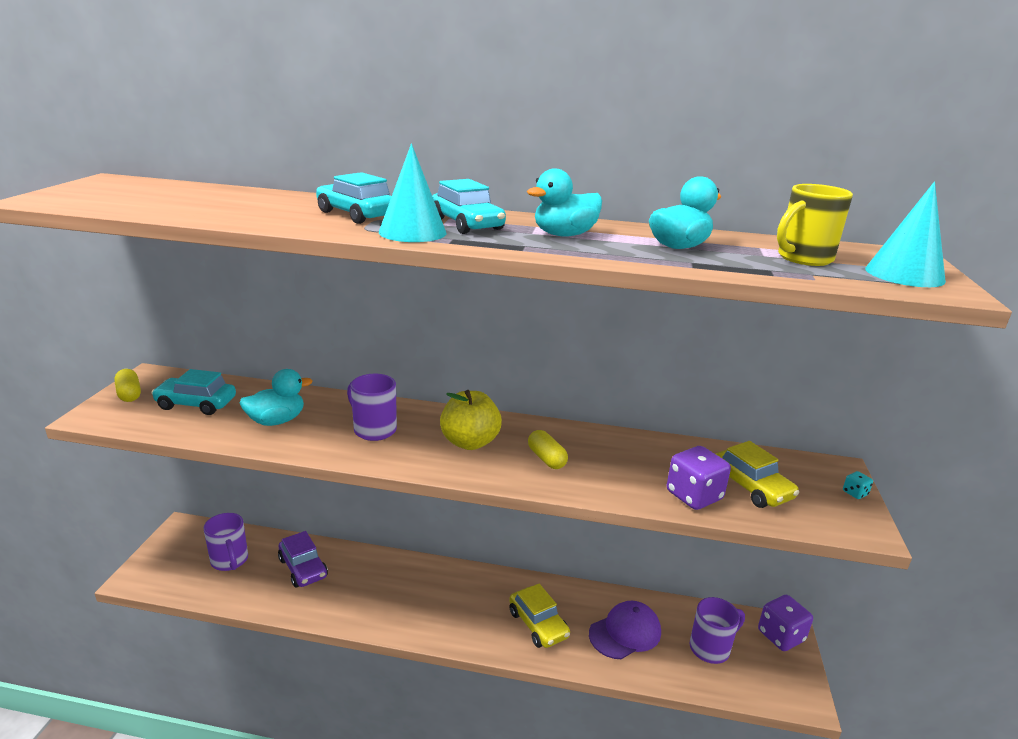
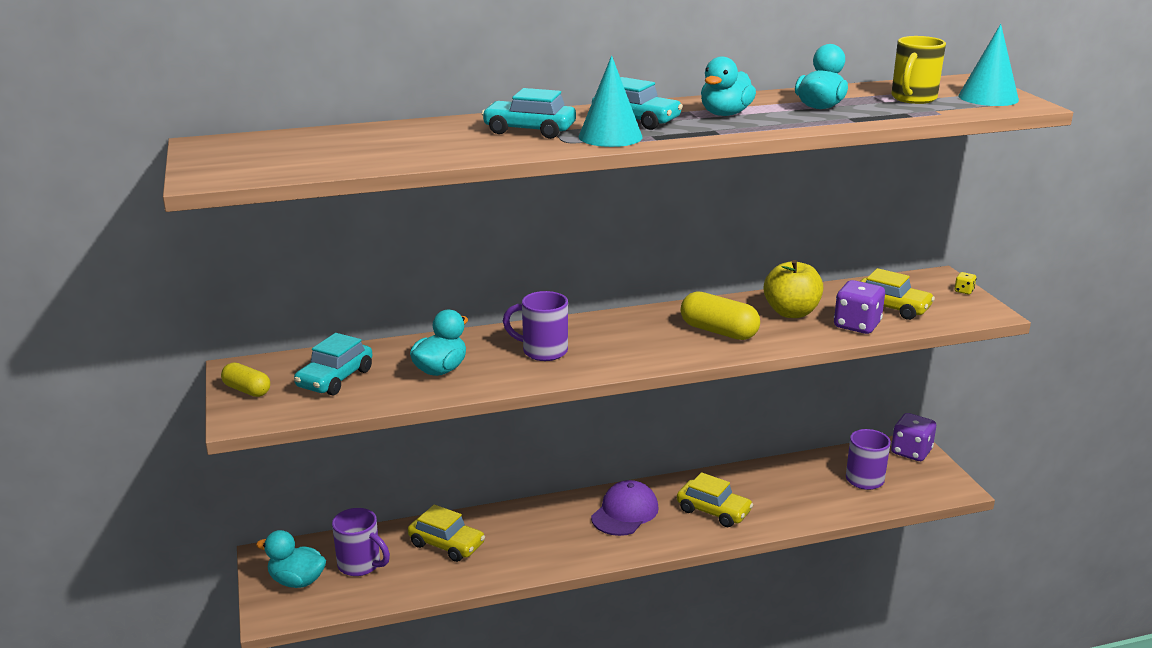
camera: 25 degrees left, 0 degrees up
(178, 557) = (297, 581): none -> turquoise duck
(196, 404) = (335, 379): turquoise car -> turquoise car turned 45 degrees counterclockwise
(303, 568) = (446, 544): purple car -> yellow car
(470, 442) = (640, 337): yellow apple -> yellow apple (791, 312)
(546, 459) = (718, 331): yellow capsule -> yellow capsule, size x1.59
(625, 632) = (790, 492): purple cap -> purple cap (625, 512)
(855, 493) = (964, 291): turquoise dice -> yellow dice

